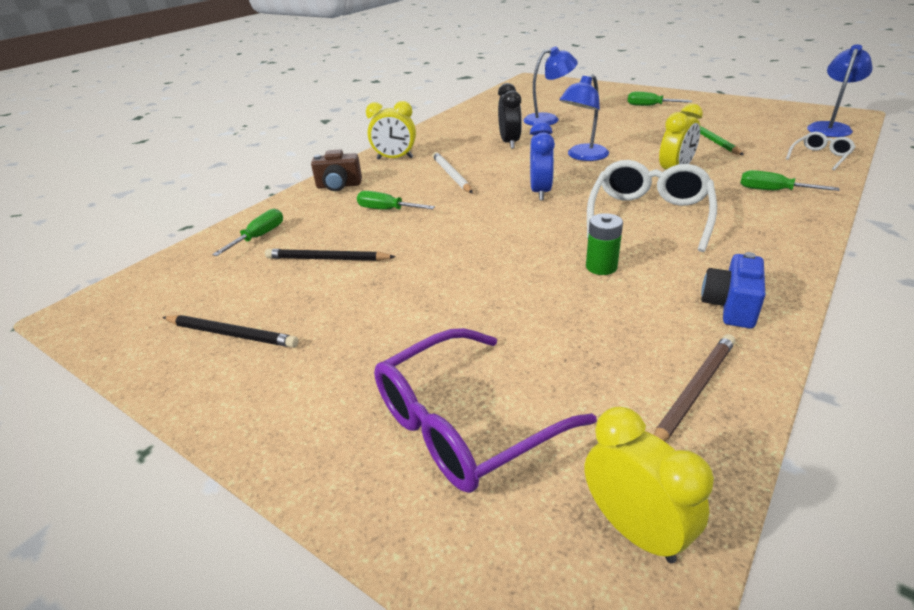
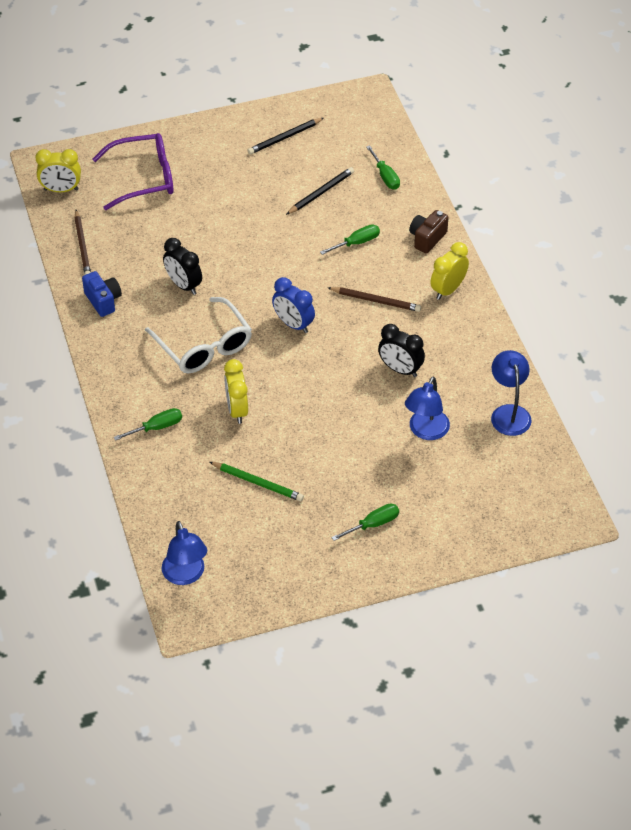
camera: 125 degrees right, 15 degrees up
(451, 175) = (375, 301): white pencil -> brown pencil
(464, 424) = (144, 178): purple glasses -> purple glasses turned 75 degrees clockwise
(583, 156) = (321, 388): blue lamp -> blue lamp (509, 413)
(601, 267) = (183, 285): green battery -> black clock
(820, 156) = (159, 506): white glasses -> none

